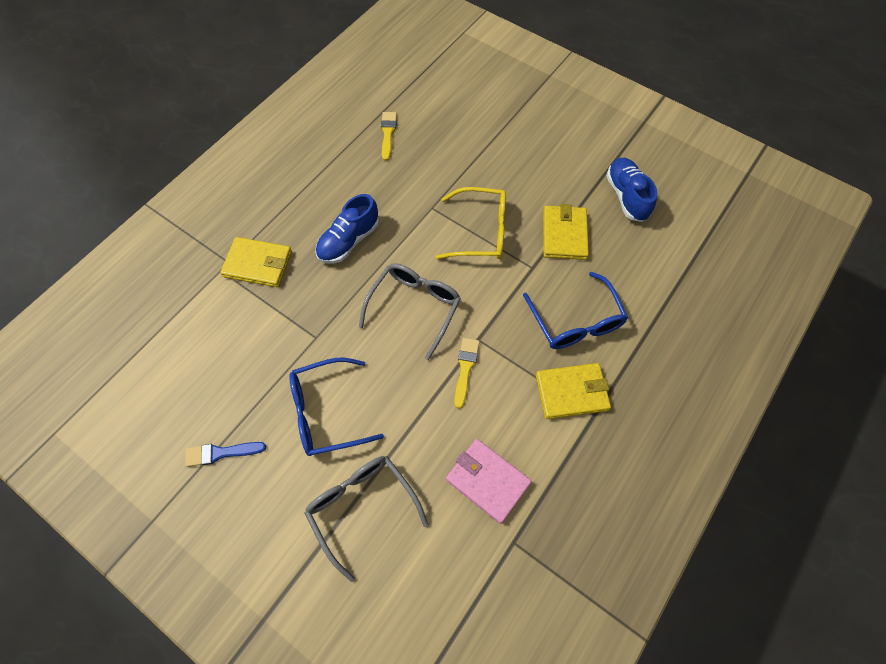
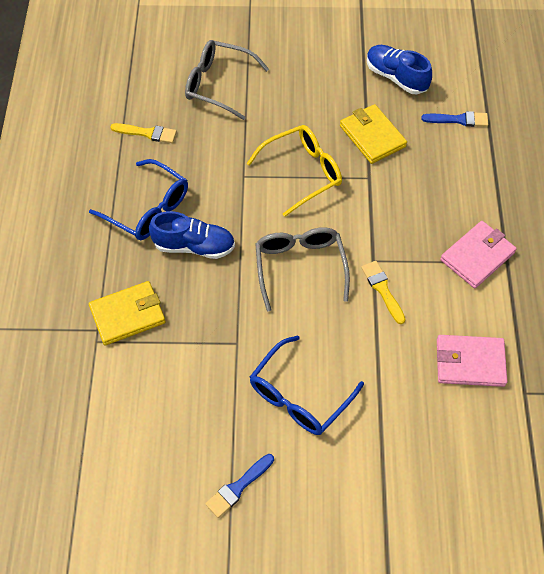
camera: 35 degrees left, 5 degrees down
(349, 241) = (194, 246): blue shoe -> blue shoe turned 90 degrees counterclockwise
(362, 508) = (393, 447): grey glasses -> grey glasses (219, 85)
(388, 133) = (147, 133): yellow brush -> yellow brush turned 135 degrees clockwise
(571, 392) = (477, 256): yellow wallet -> pink wallet
(575, 321) = (436, 200): blue glasses -> blue glasses (147, 208)
(653, 263) = (458, 120): none -> blue brush

